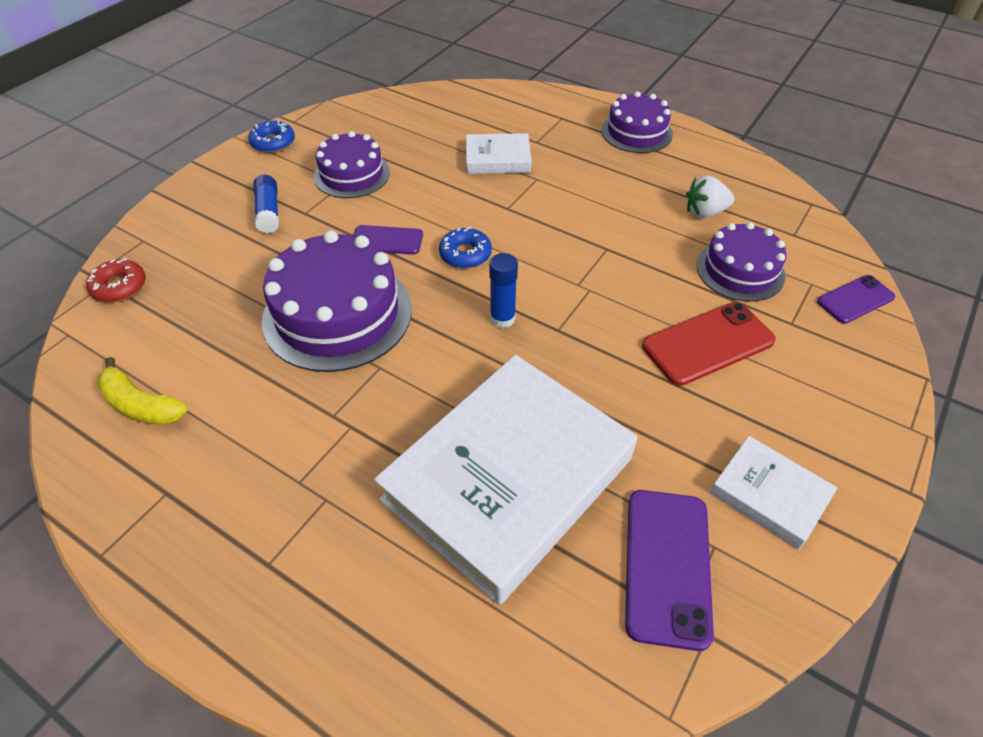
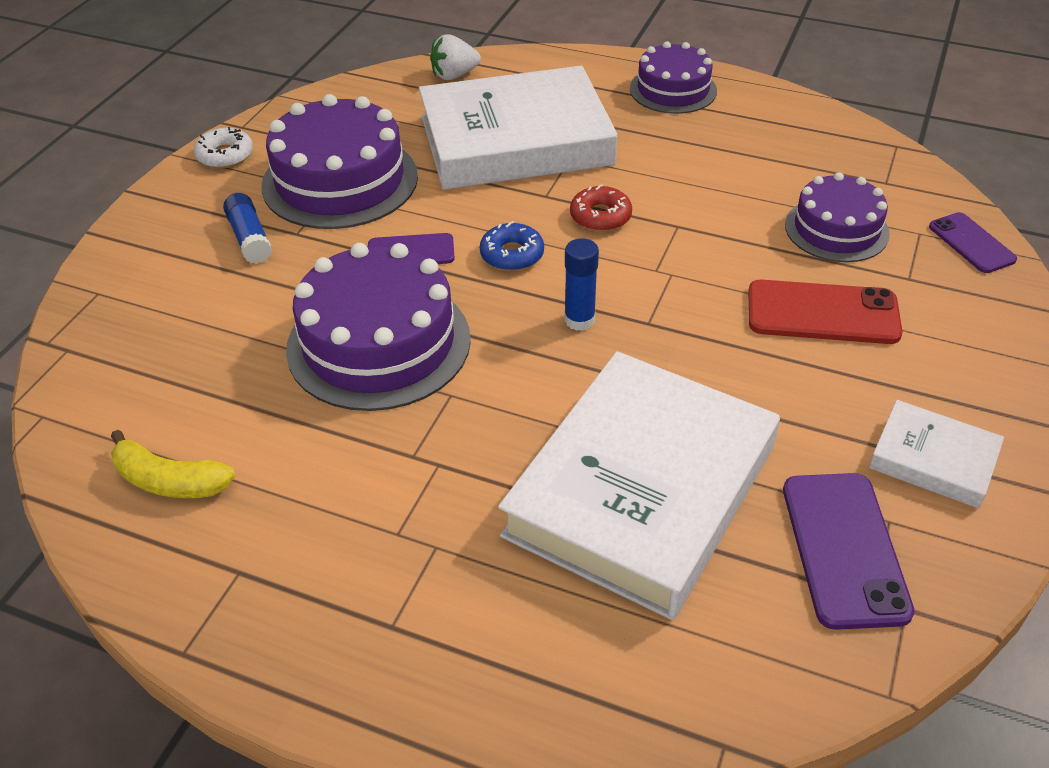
camera: 10 degrees left, 5 degrees down
(119, 287) = (88, 351): red donut -> red donut (600, 216)
(273, 143) = (225, 155): blue donut -> white donut
(352, 174) = (340, 181): purple cake -> purple cake, size x1.62
(498, 159) = (515, 140): white book -> white book, size x2.18
(705, 212) = (779, 171): white strawberry -> white strawberry (454, 75)
(707, 343) = (822, 313): red phone -> red phone turned 45 degrees clockwise
(855, 299) = (971, 243): purple phone -> purple phone turned 75 degrees counterclockwise

